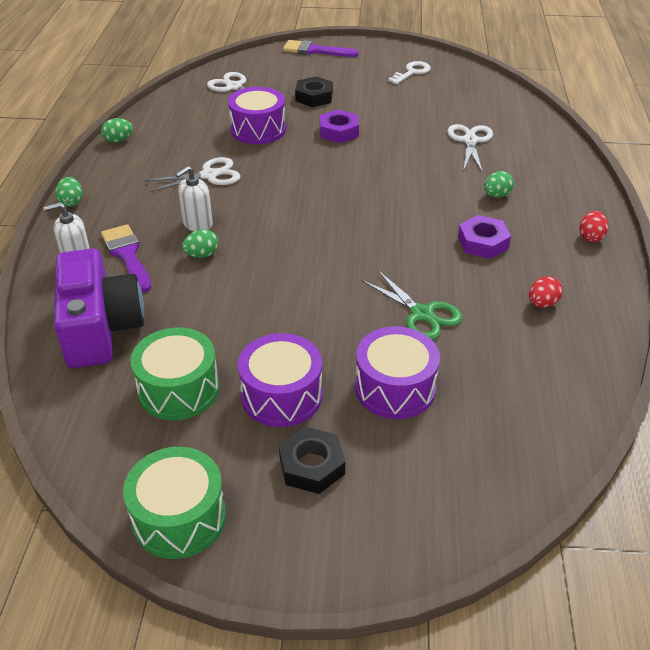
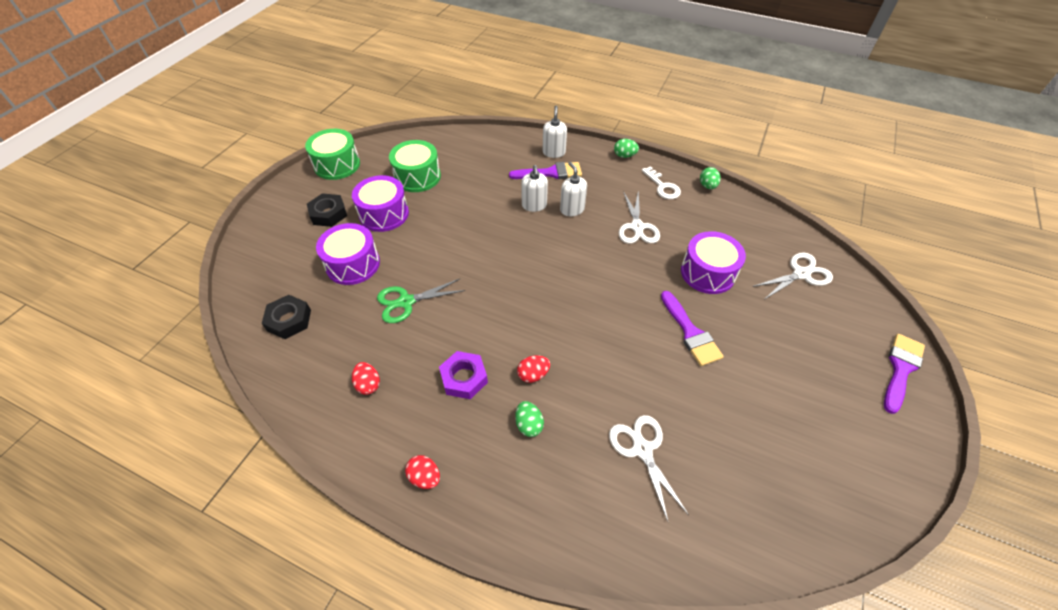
camera: 110 degrees right, 10 degrees up
(100, 328) = (485, 155): purple camera -> none
(202, 255) = (534, 205): green egg -> white soap dispenser
(314, 97) = (772, 333): black nut -> black nut (289, 320)
(338, 132) = (690, 332): purple nut -> purple brush
(412, 72) = (833, 458): white key -> white key (662, 186)
(446, 203) = (533, 375): none -> red egg
(470, 141) = (642, 449): white scissors -> white scissors turned 135 degrees counterclockwise

